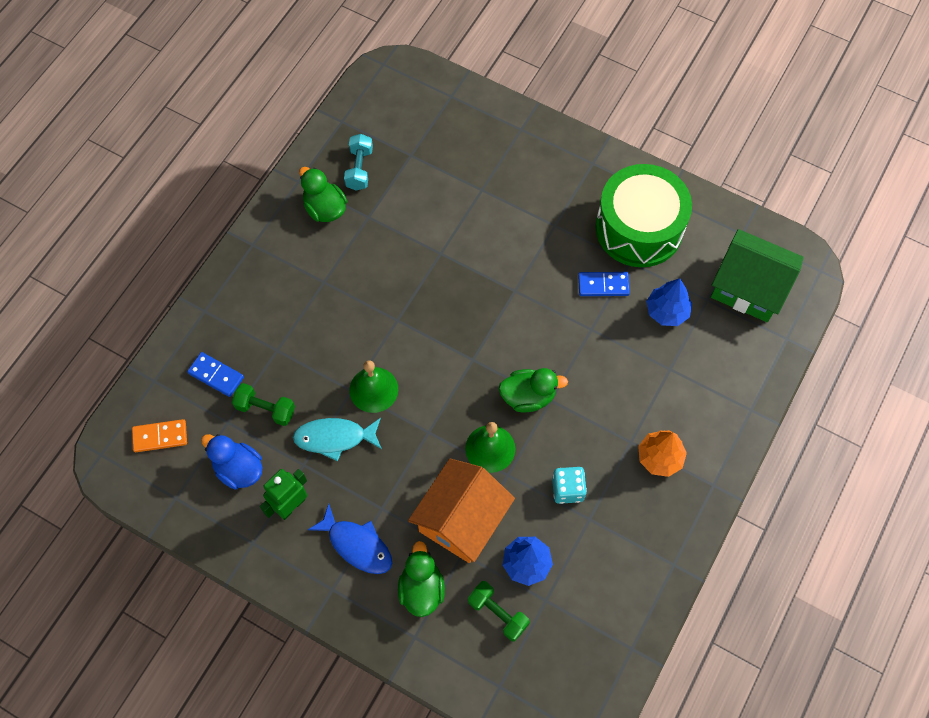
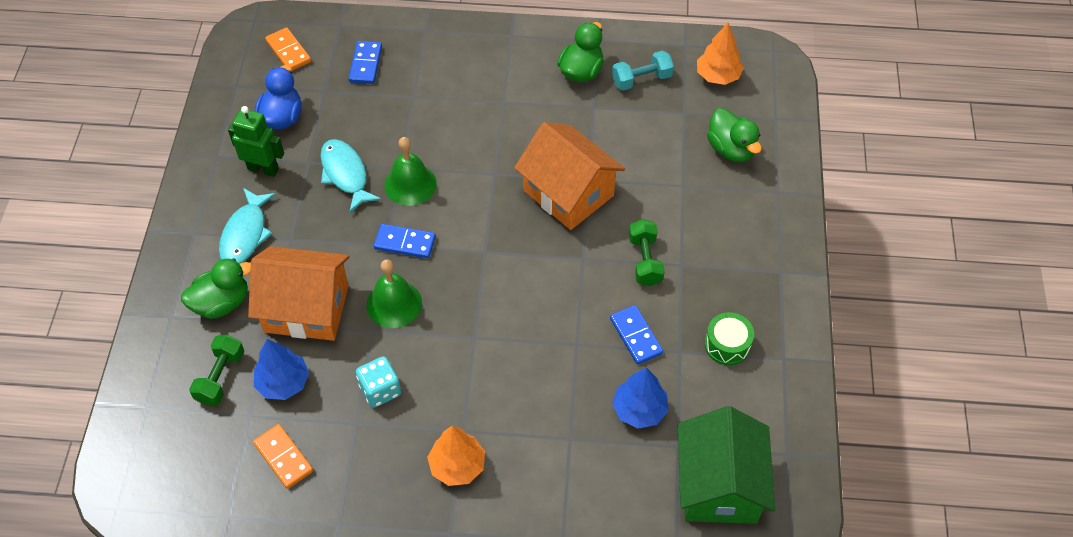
camera: 65 degrees right, 10 degrees down
(265, 409) = (350, 112): green dumbbell -> green dumbbell (645, 260)
(357, 545) = (245, 234): blue fish -> turquoise fish
(387, 114) = (717, 76): none -> orange tree
(433, 417) = (405, 243): none -> blue domino
(446, 273) = (568, 193): none -> orange house
(528, 396) = (468, 315): green duck -> green duck (731, 149)
(597, 587) = (283, 457): none -> orange domino
(639, 228) = (727, 345): green drum -> green drum, size x0.42

